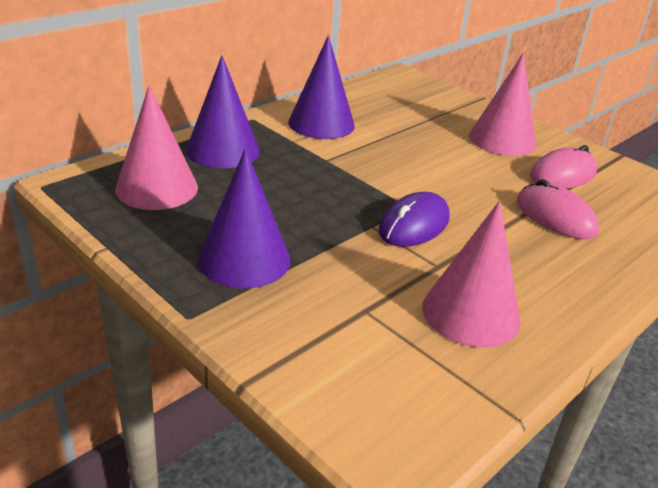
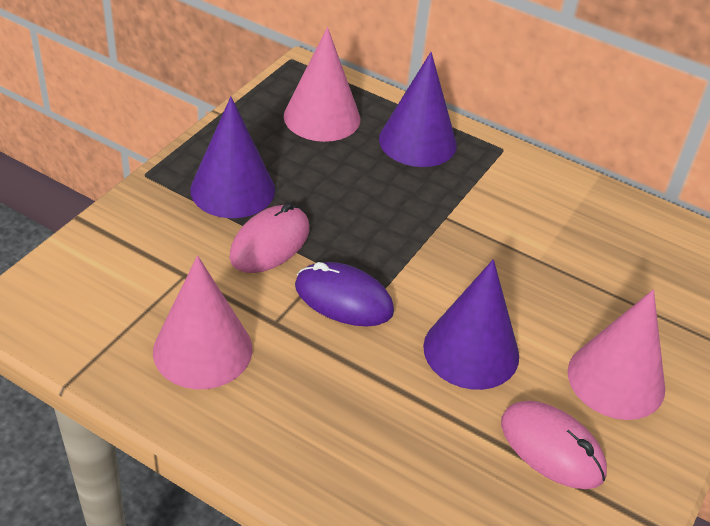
camera: 75 degrees right, 10 degrees up
(321, 123) = (532, 202): purple cone -> purple cone (471, 351)
(555, 217) = (428, 432): pink mouse -> pink mouse (270, 243)

